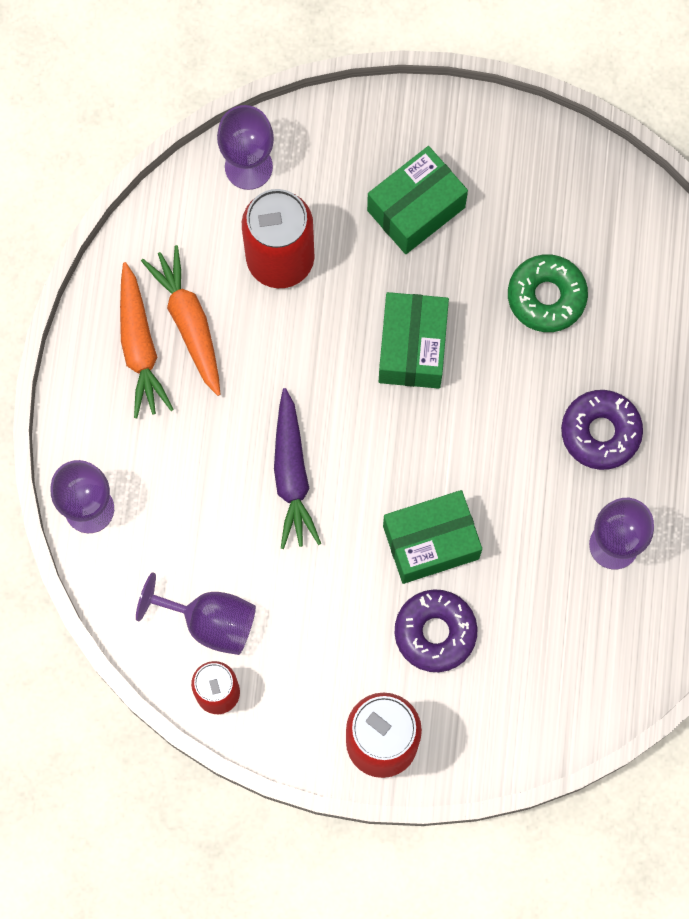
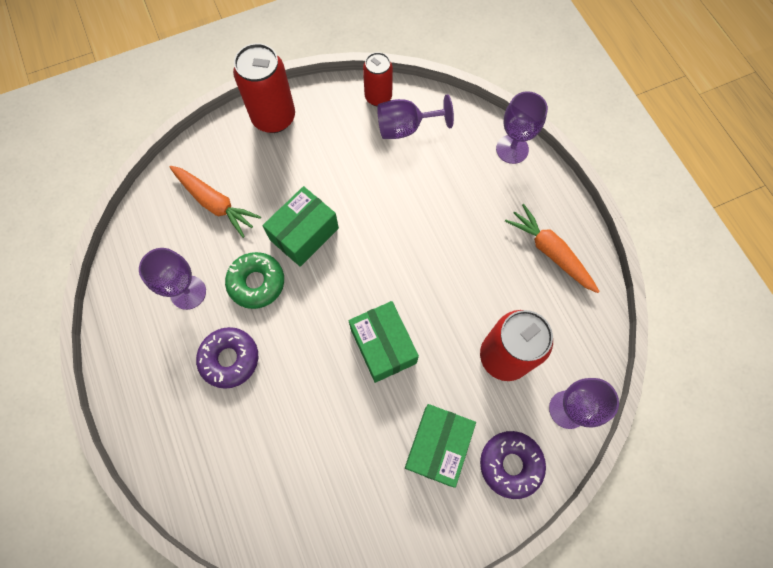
camera: 150 degrees right, 5 degrees down
(189, 323) = (532, 283): orange carrot -> orange carrot (215, 203)
(292, 475) = (410, 228): purple carrot -> none
(435, 632) = (274, 187): purple donut -> purple donut (510, 464)
(546, 297) = (312, 433): green donut -> green donut (256, 283)

